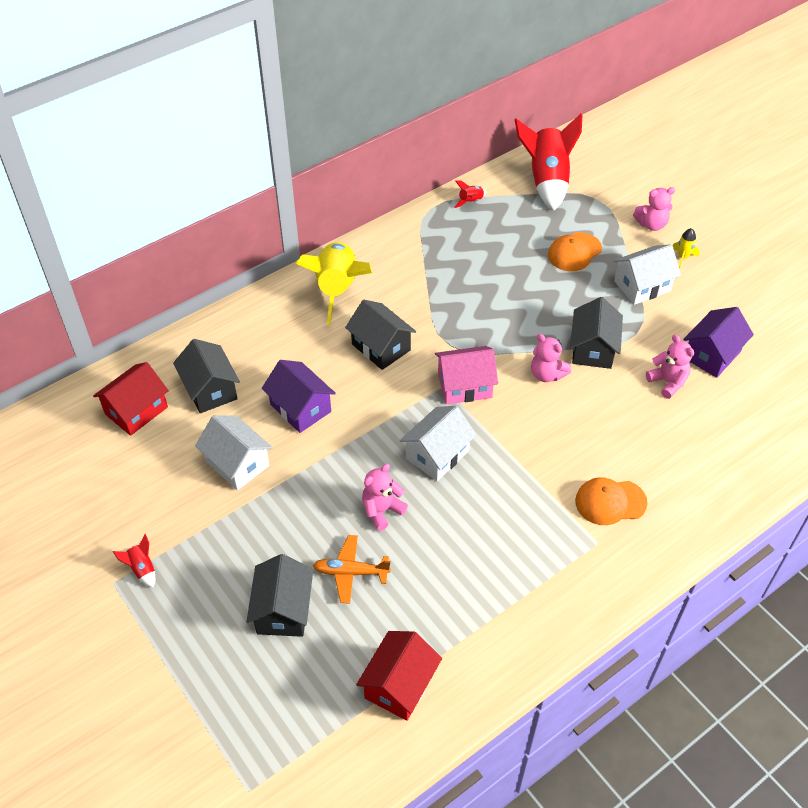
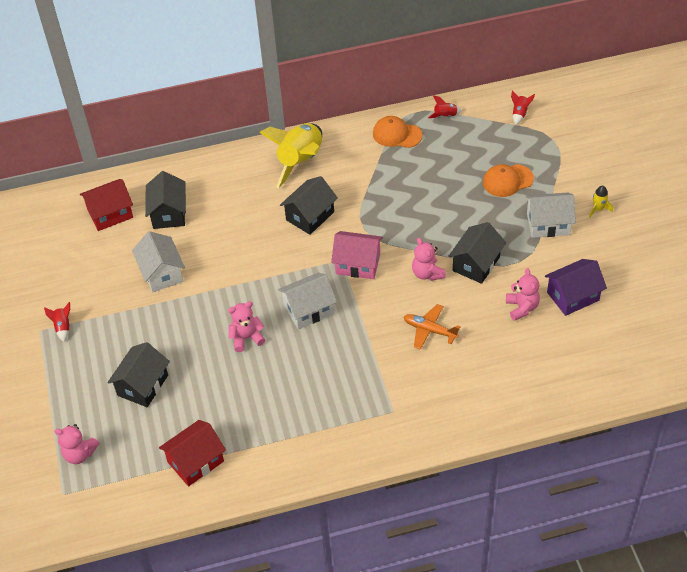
camera: 25 degrees right, 0 degrees up
(300, 408) = (226, 245): purple house -> none
(350, 572) = (202, 374): orange plane -> orange plane (429, 330)
(381, 347) = (310, 216): black house -> black house turned 60 degrees clockwise
(547, 181) = (519, 114): red rocket -> red rocket, size x0.40
(610, 502) = (420, 385): orange cap -> orange cap (397, 134)
(651, 224) = (588, 174): pink teddy bear -> pink teddy bear (80, 454)

